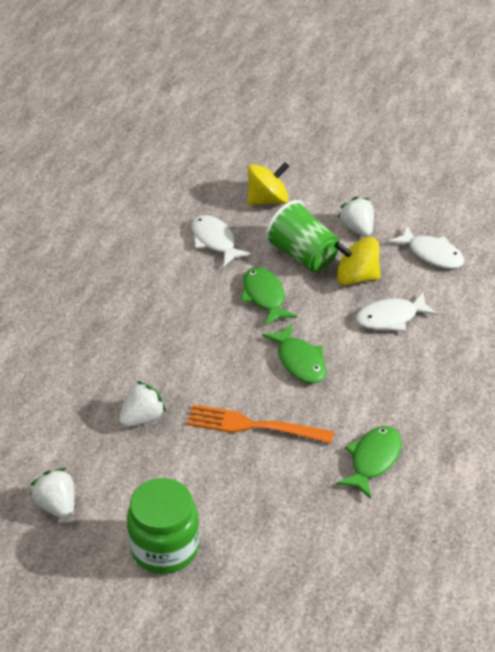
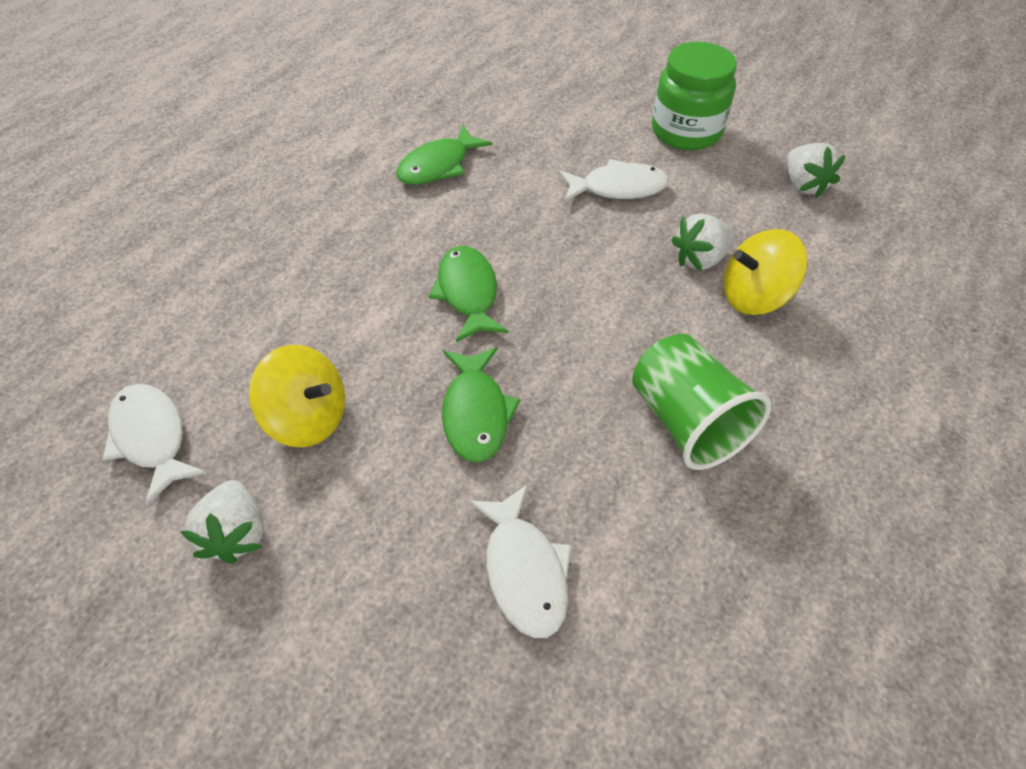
camera: 165 degrees left, 10 degrees up
(253, 426) = (559, 224): orange fork -> none
(267, 200) = (371, 676): yellow spinning top -> yellow spinning top (754, 296)
(302, 256) = (373, 489): green cup -> green cup (687, 422)
(390, 318) = (303, 332): white fish -> white fish (618, 188)

